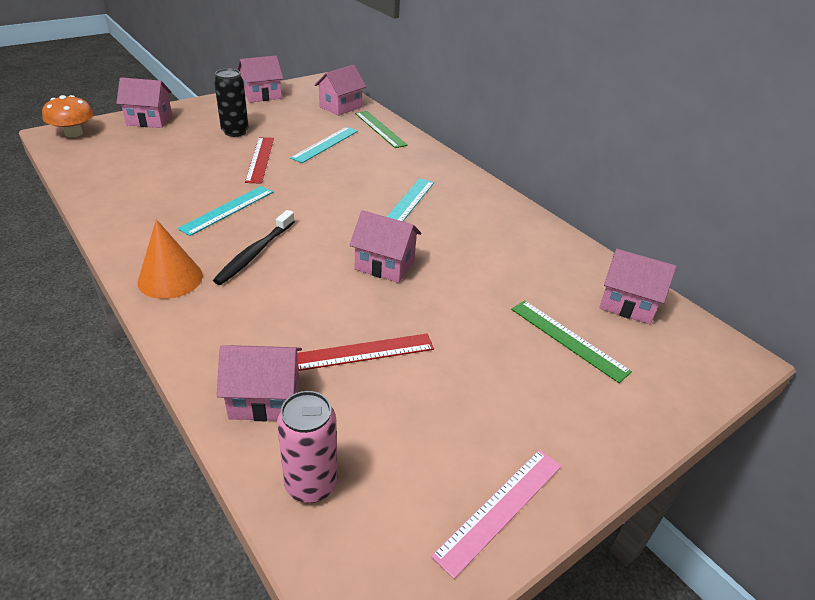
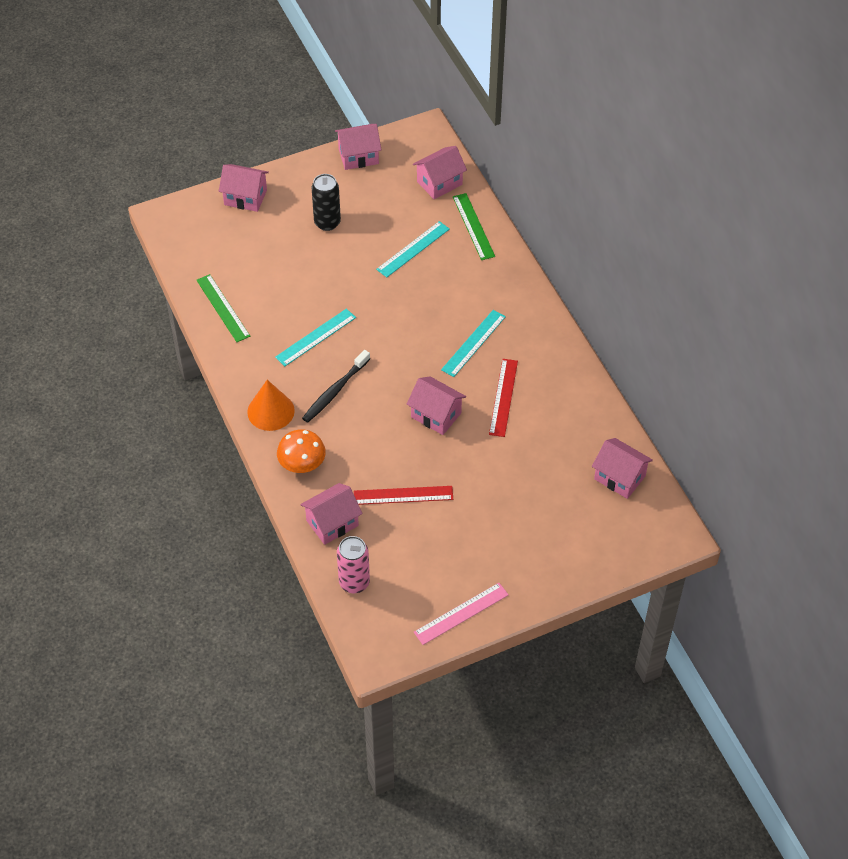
camera: 15 degrees right, 15 degrees up
(73, 133) = (178, 216): orange mushroom -> orange mushroom (302, 463)
(260, 159) = (348, 269): red ruler -> red ruler (503, 397)
(265, 399) = (332, 523): pink house -> pink house turned 45 degrees counterclockwise
(568, 339) = (556, 504): green ruler -> green ruler (223, 308)

